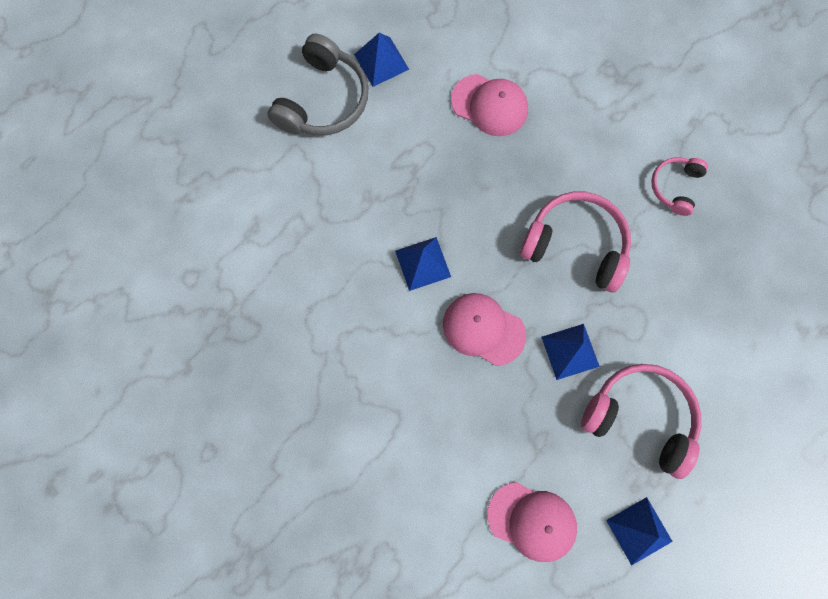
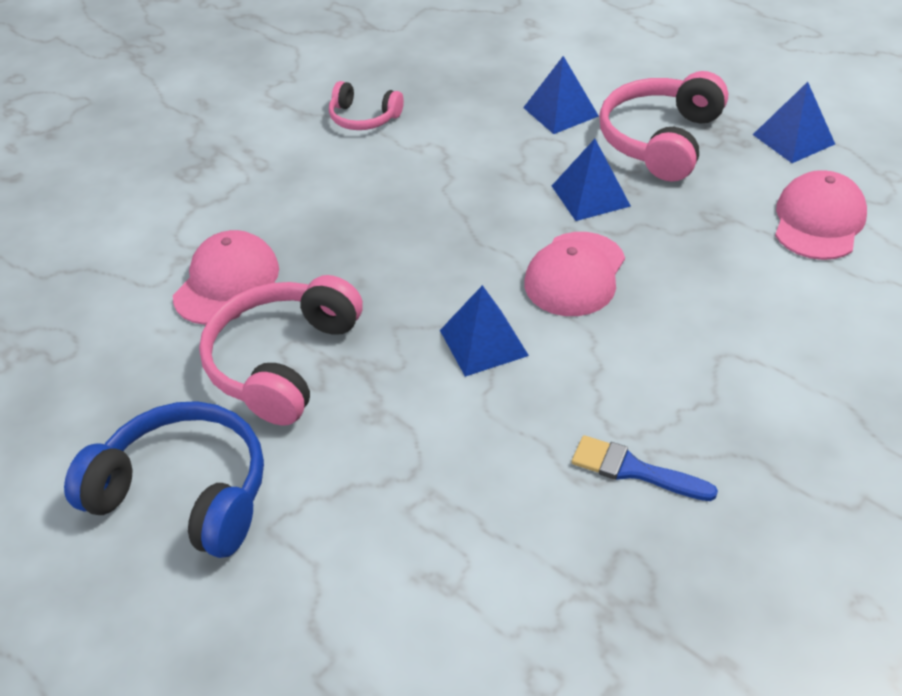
camera: 90 degrees left, 30 degrees down
(312, 342) = (634, 470): none -> blue brush
(323, 100) = (184, 493): grey headphones -> blue headphones
(381, 61) = (124, 415): blue pyramid -> blue pyramid (560, 111)
(575, 245) = (445, 195): pink headphones -> pink headphones (283, 361)

